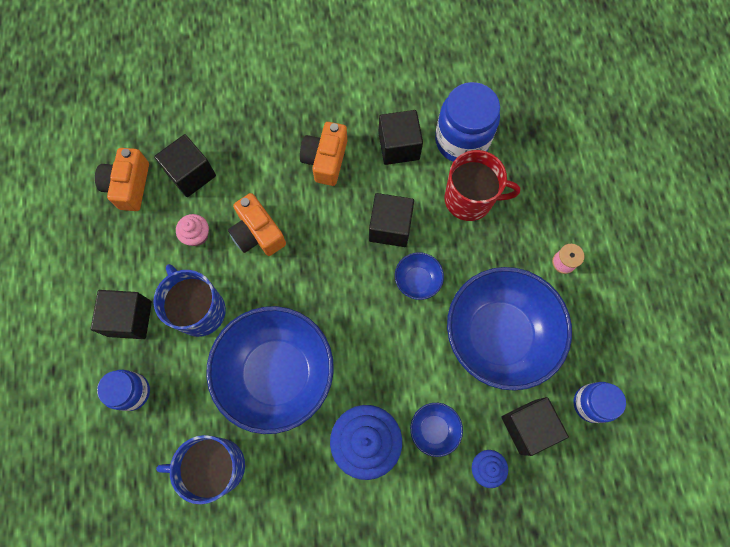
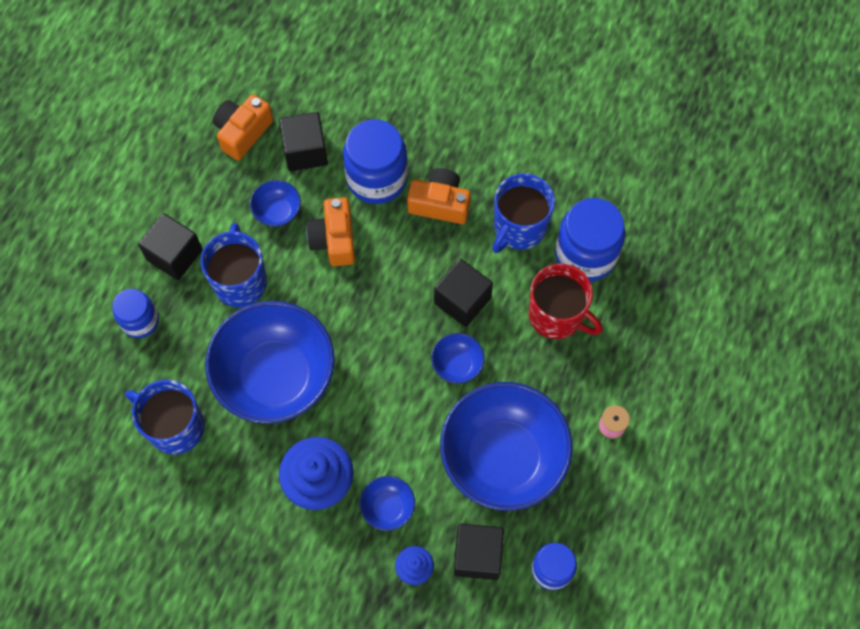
camera: 30 degrees right, 5 degrees down
(197, 235) = (277, 211): pink cupcake -> blue bowl
(263, 166) = (377, 178): none -> blue jar
(325, 160) = (440, 204): orange camera -> orange camera turned 60 degrees clockwise
(399, 146) = (519, 228): black cube -> blue mug

